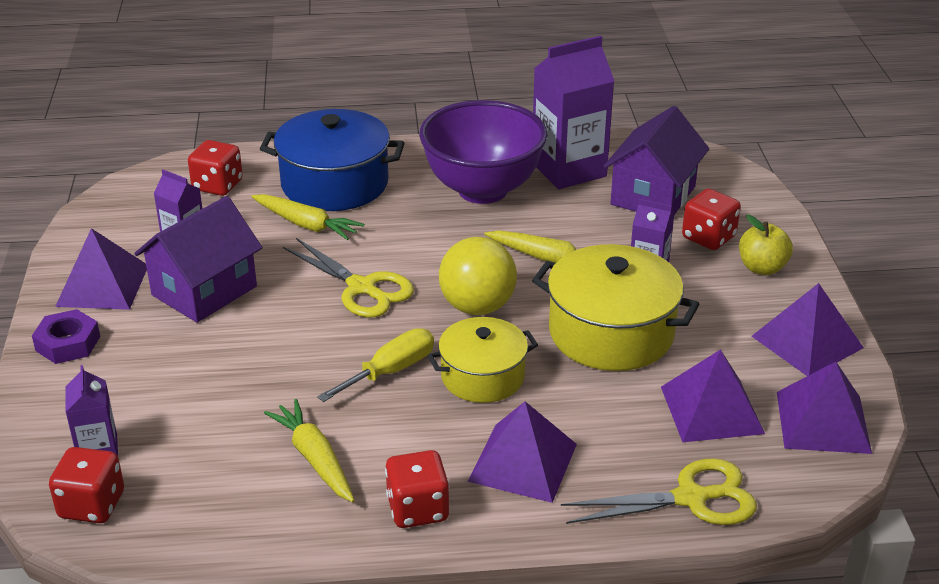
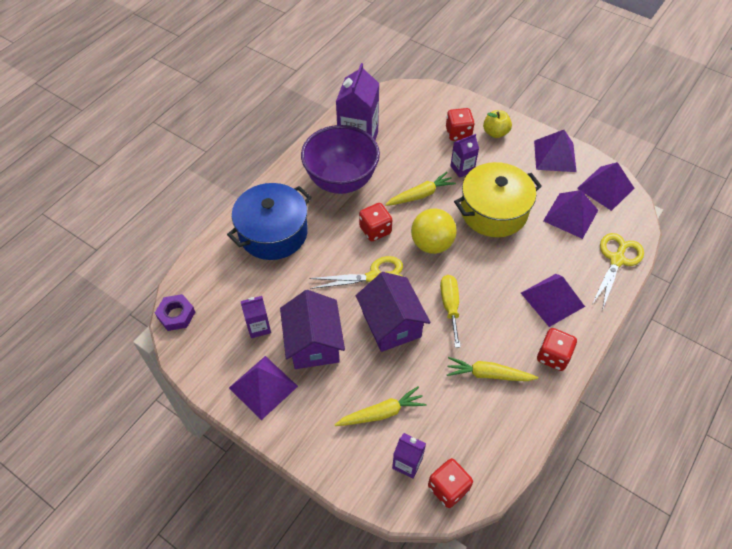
camera: 50 degrees left, 20 degrees up
(68, 343) = (302, 431): purple nut -> purple nut (176, 315)
(217, 186) = (220, 282): red dice -> red dice (375, 230)
(306, 225) = (298, 266): yellow carrot -> yellow carrot (381, 413)
(482, 376) = (484, 275): yellow pot -> none
(653, 195) = (409, 128): purple house -> purple house (391, 324)

